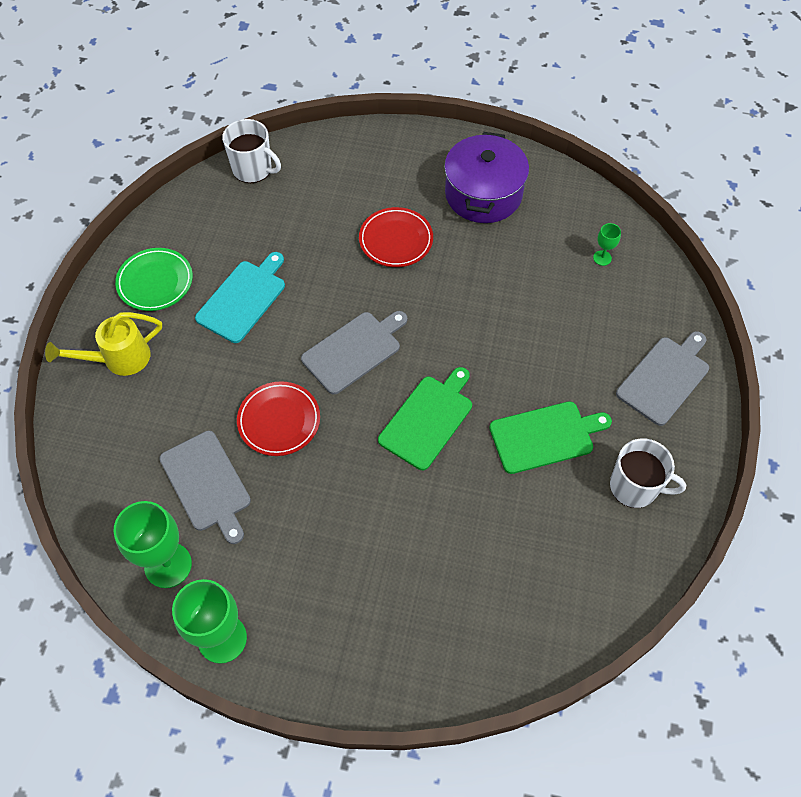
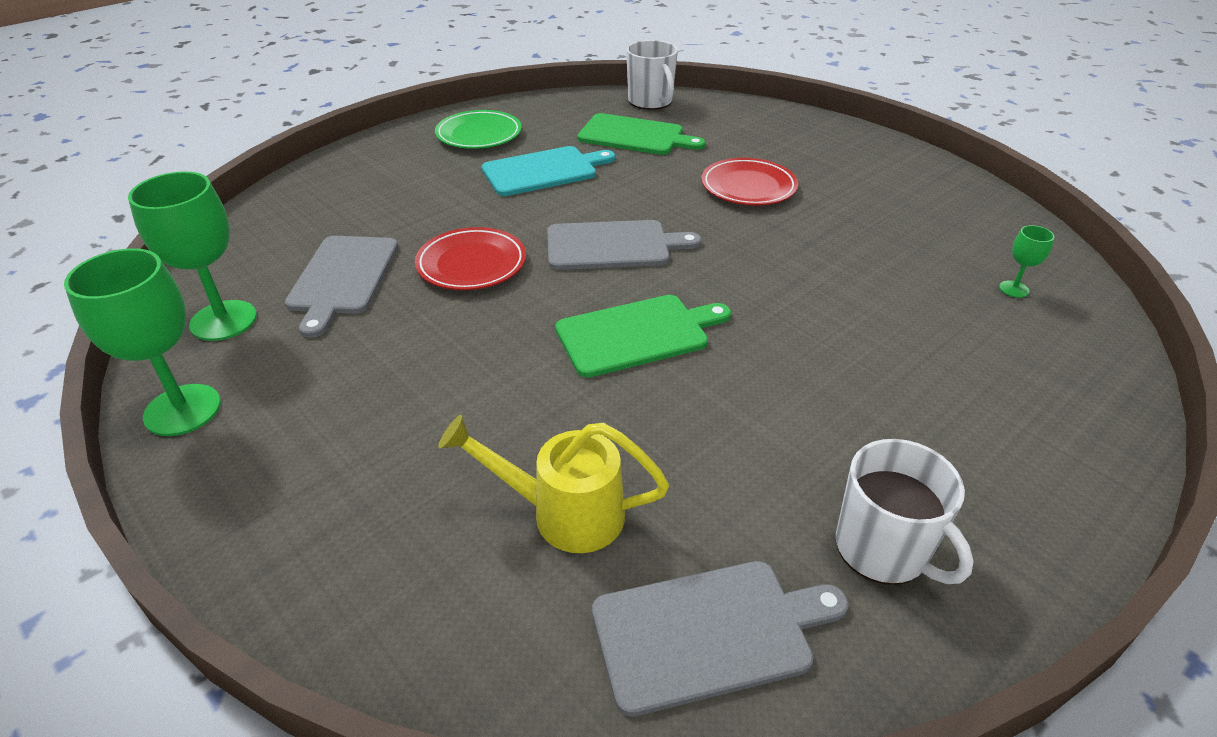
camera: 35 degrees right, 20 degrees down
(119, 359) = (385, 166): yellow watering can -> yellow watering can (564, 513)
(483, 194) = (888, 189): purple pot -> none
(545, 436) = (781, 421): green cutting board -> green cutting board (635, 136)
(664, 378) = (1033, 444): grey cutting board -> grey cutting board (709, 632)

